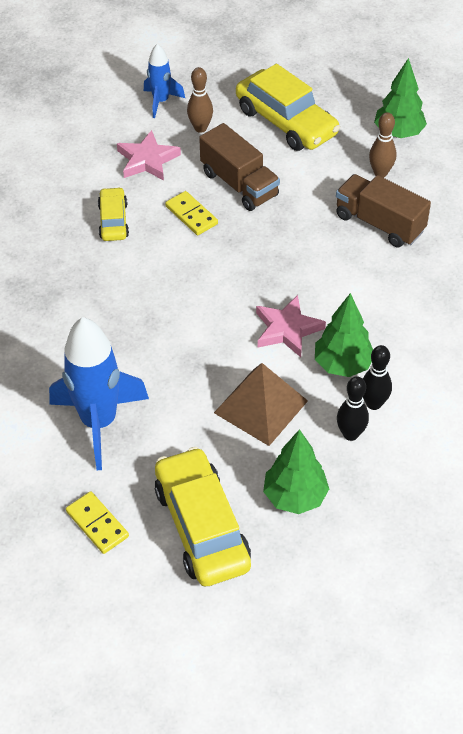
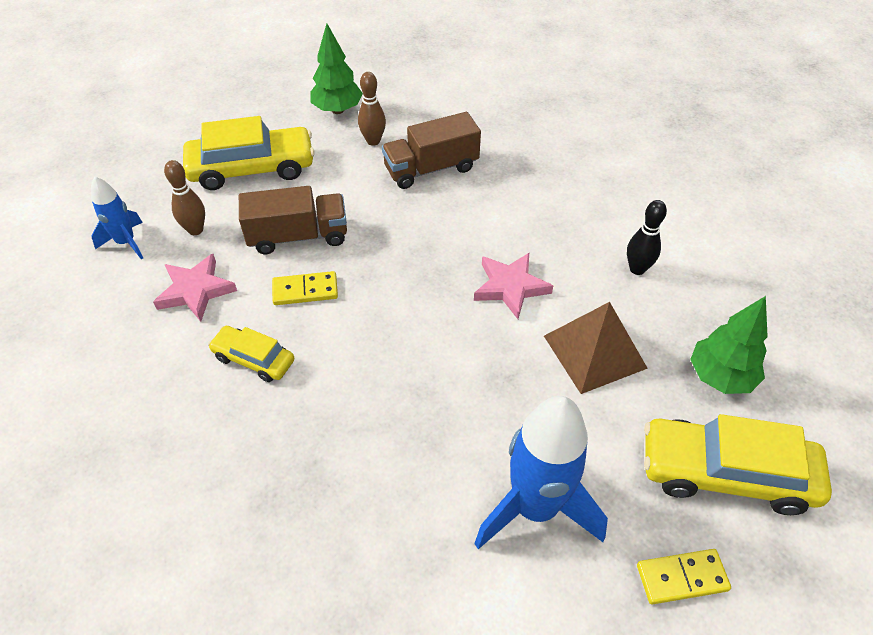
camera: 60 degrees left, 0 degrees up
(343, 365) = (579, 268): green tree -> none
(350, 434) = (664, 301): black bowling pin -> none

